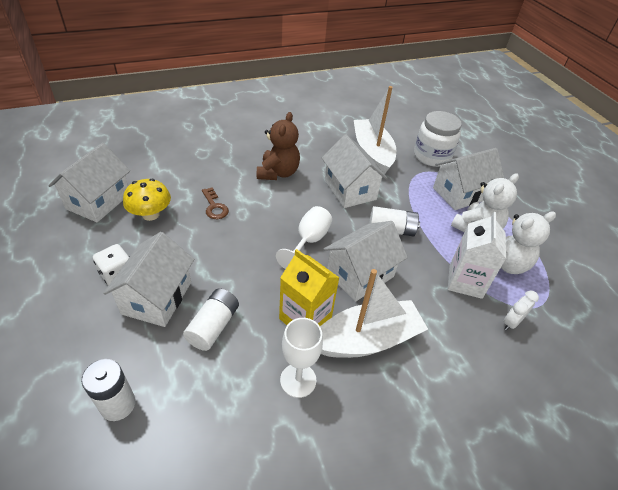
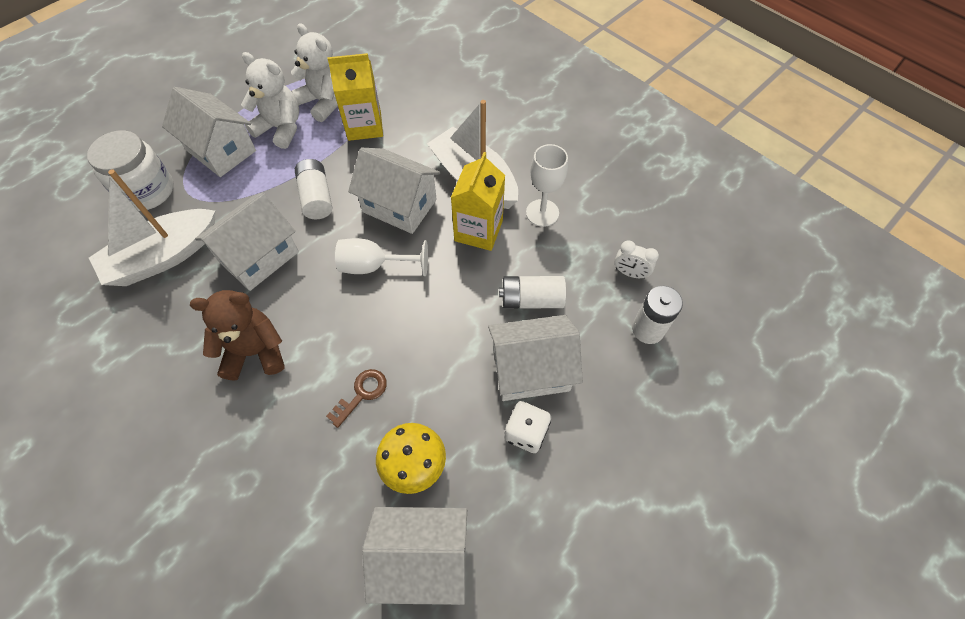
camera: 110 degrees left, 15 degrees up
(465, 281) = (364, 126): white carton -> yellow carton
(511, 322) = (398, 90): white clock -> white clock (630, 273)

